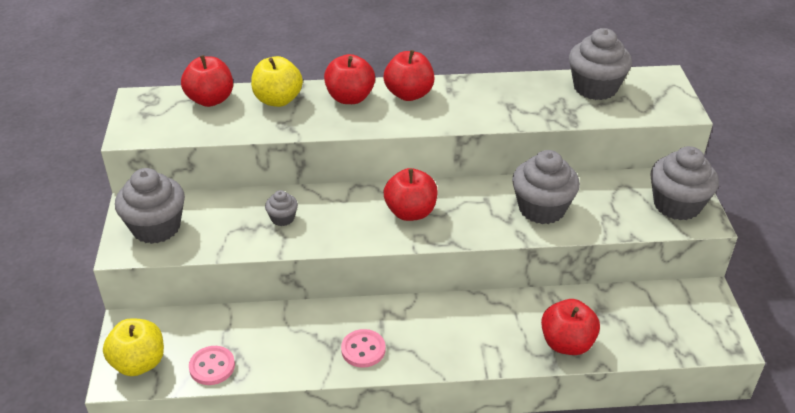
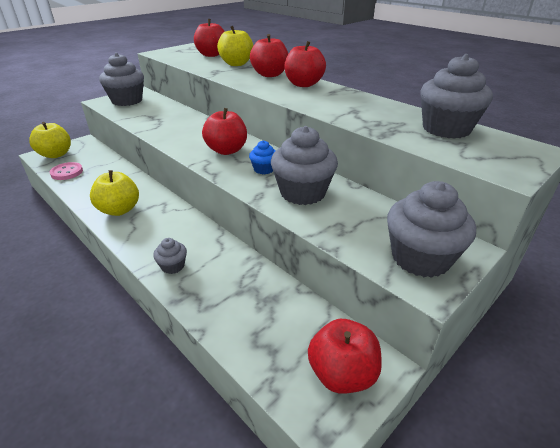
camera: 50 degrees right, 5 degrees down
(282, 218) = (171, 121): grey cupcake -> grey cupcake (173, 266)
(363, 349) = (119, 210): pink button -> yellow apple
(477, 209) = (264, 169): none -> blue cupcake
(567, 343) = (208, 297): red apple -> red apple (342, 374)

